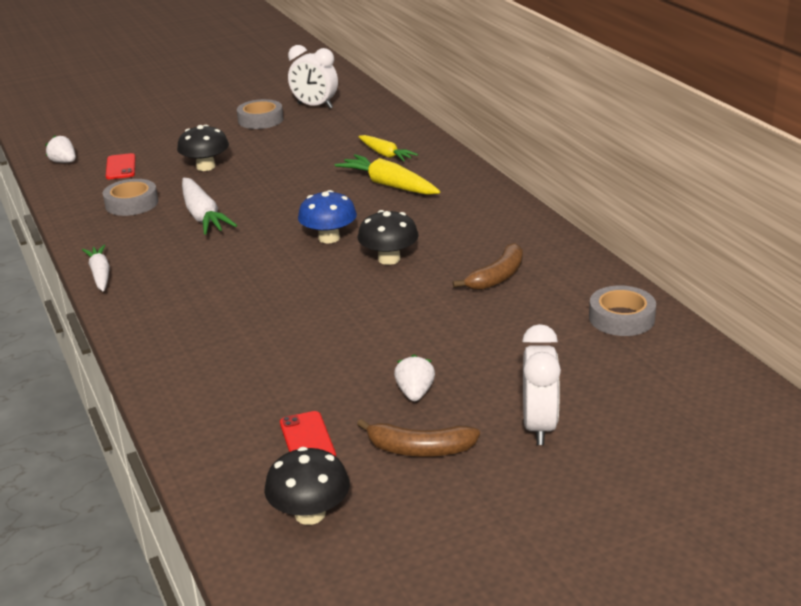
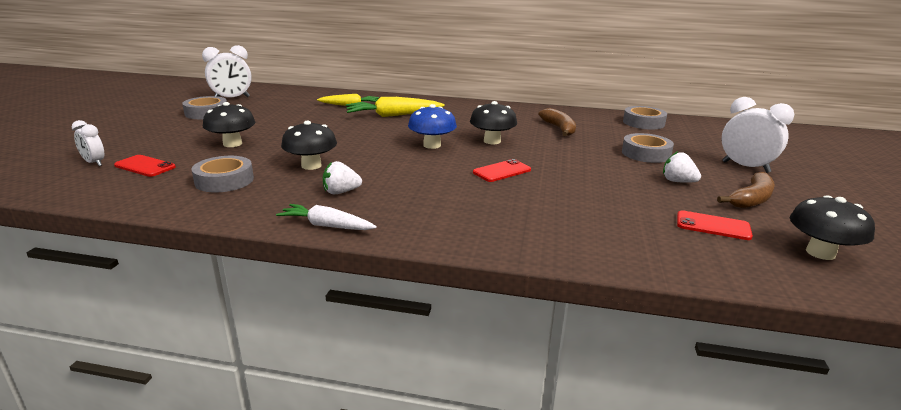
camera: 55 degrees left, 5 degrees down
(64, 162) = (63, 182): white strawberry -> white strawberry (341, 192)
(105, 150) = (94, 163): none -> white clock
(203, 216) = (311, 165): white carrot -> black mushroom
(307, 294) = (502, 171): none -> red phone
(487, 351) = (646, 154): none -> grey tape

